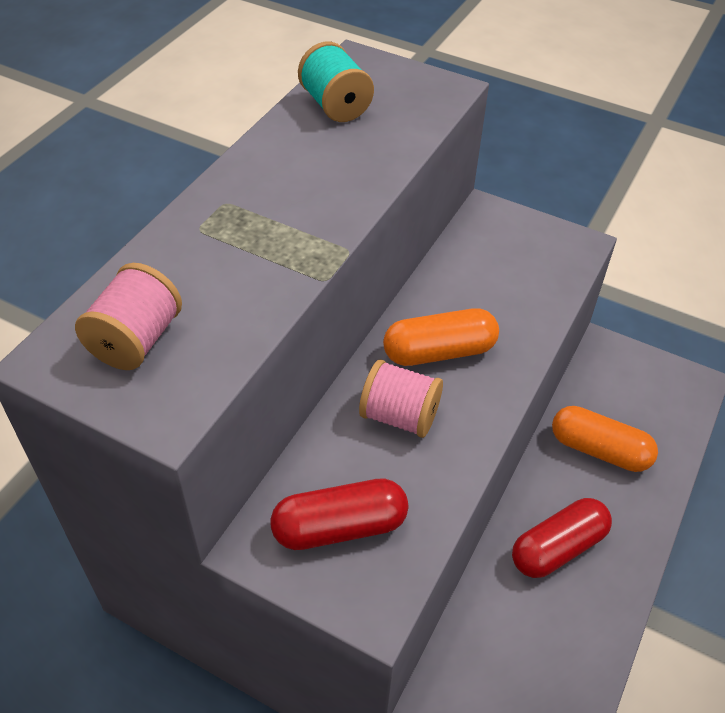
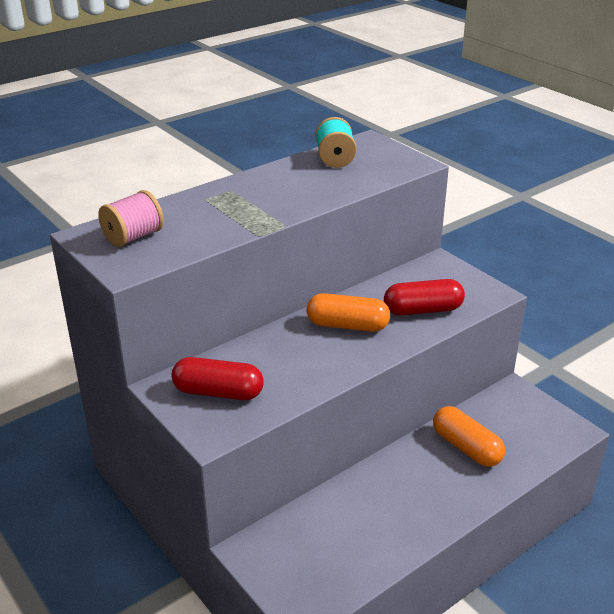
camera: 25 degrees right, 15 degrees down
(399, 416) = (296, 350): pink spool -> none
(558, 548) = (394, 493): red capsule -> red capsule (423, 310)

